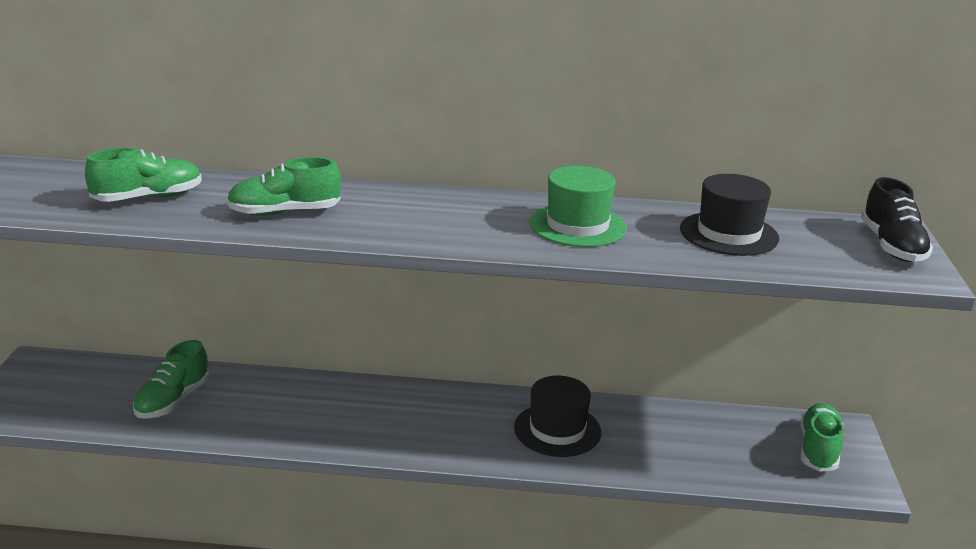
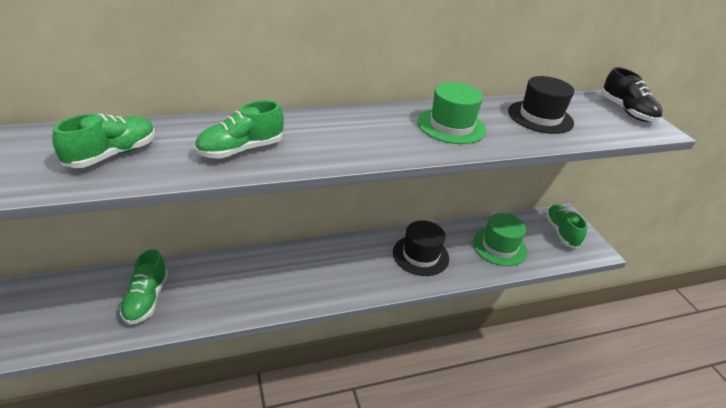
camera: 25 degrees left, 10 degrees up
(692, 445) = (499, 247): none -> green hat

